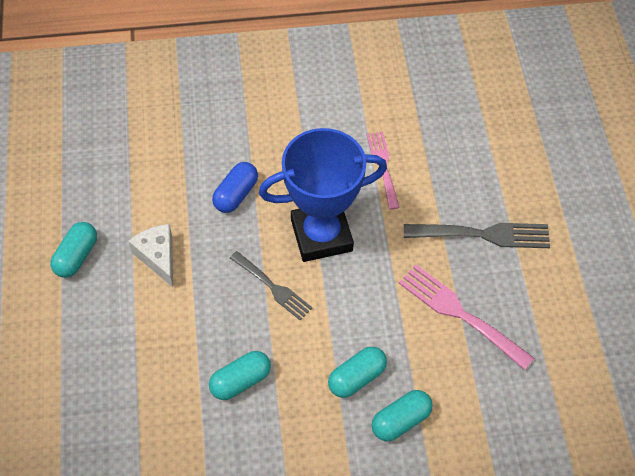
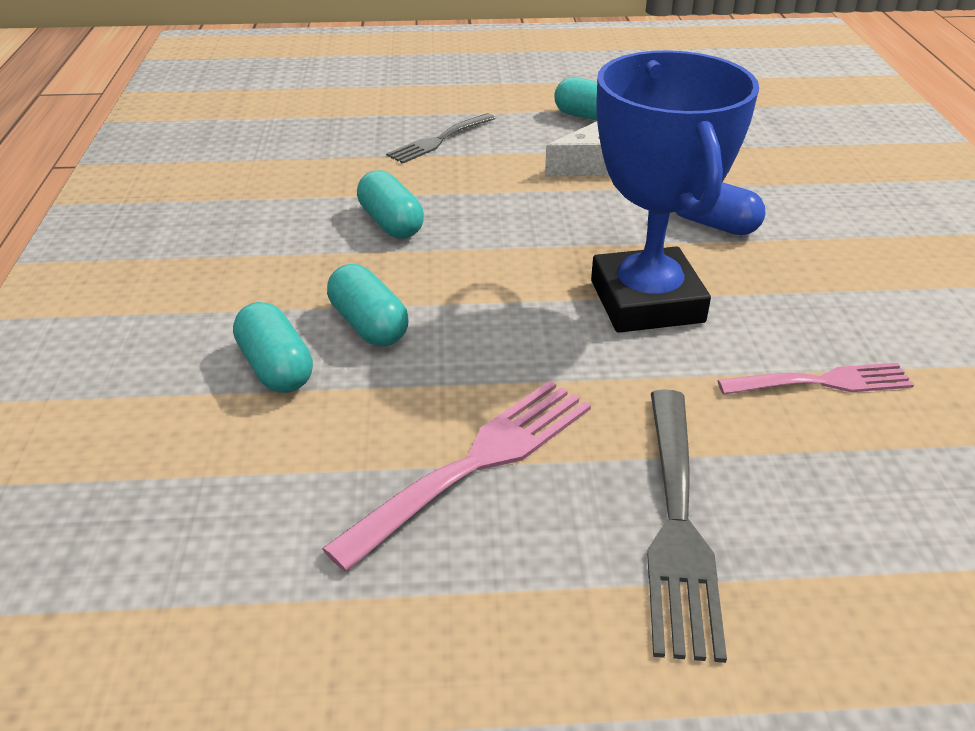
camera: 95 degrees right, 20 degrees down
(272, 287) = (543, 252): grey fork -> grey fork (439, 140)

